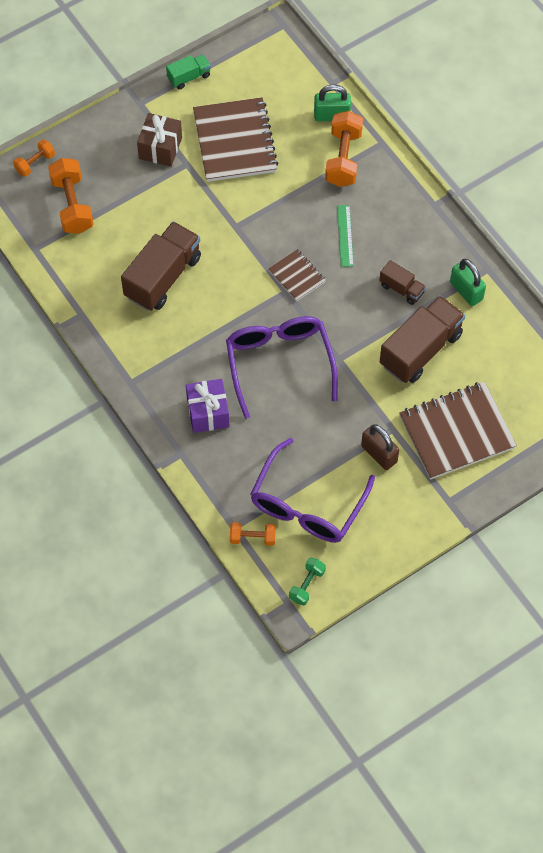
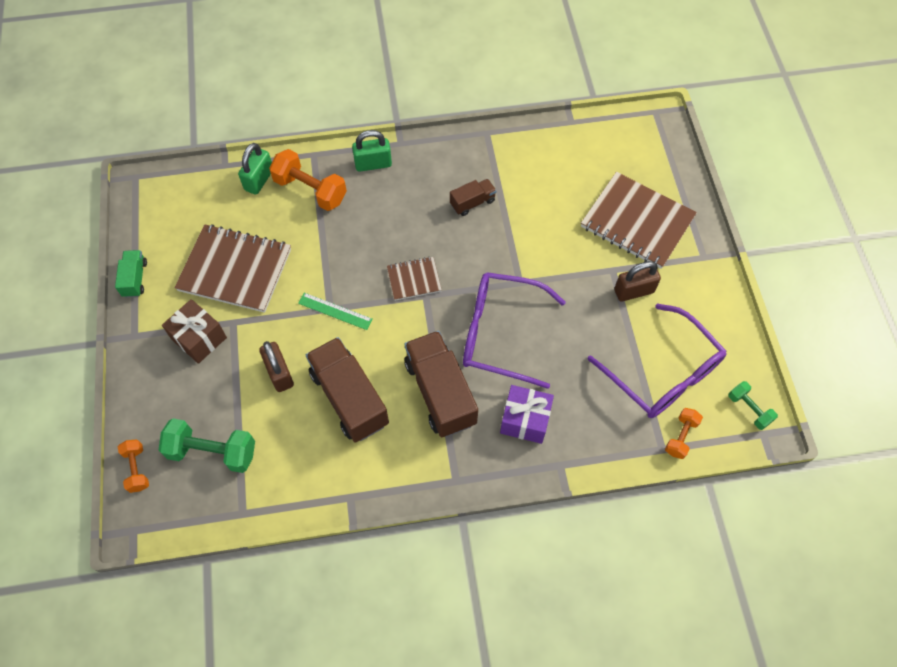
camera: 65 degrees left, 0 degrees up
(72, 205) = (212, 451): orange dumbbell -> green dumbbell
(159, 218) = (279, 373): none -> brown padlock
(345, 235) = (393, 223): green ruler -> green ruler (335, 311)
(420, 349) = (542, 214): brown truck -> brown truck (440, 392)
(456, 432) = (637, 222): brown notebook -> brown notebook turned 60 degrees counterclockwise
(466, 291) = (500, 156): green padlock -> green padlock (373, 164)

